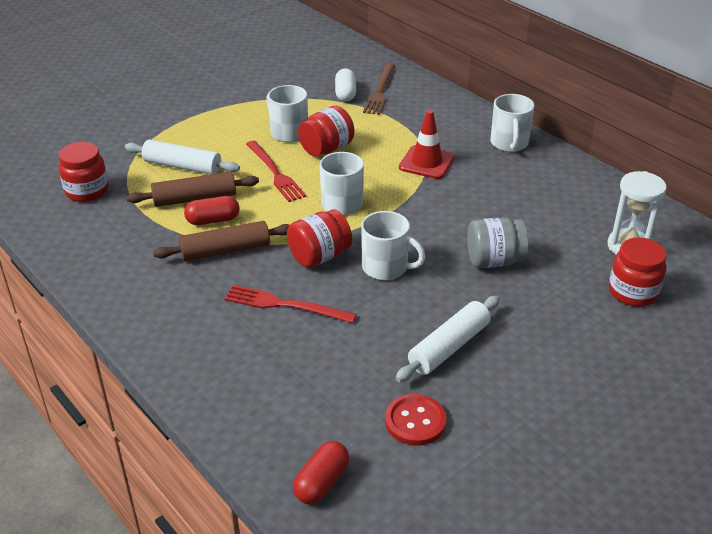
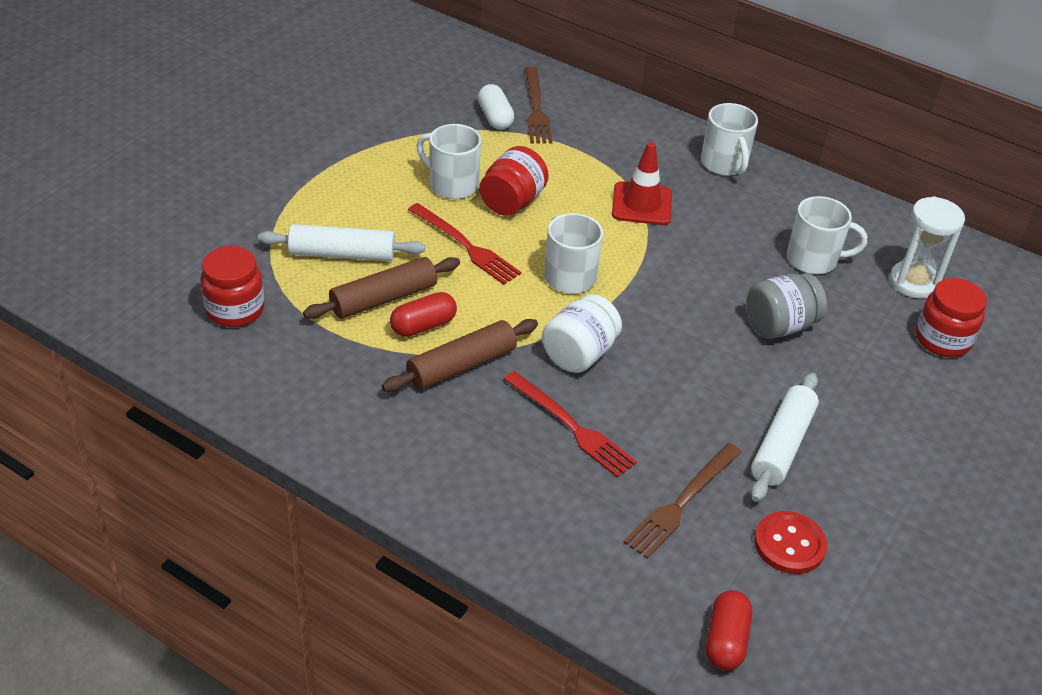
camera: 20 degrees left, 5 degrees up
(285, 305) = (571, 426): red fork -> red fork turned 135 degrees counterclockwise
(319, 256) = (579, 354): red jar -> white jar
(342, 374) = (682, 502): none -> brown fork
(386, 268) = (664, 355): white mug -> white mug (814, 259)

